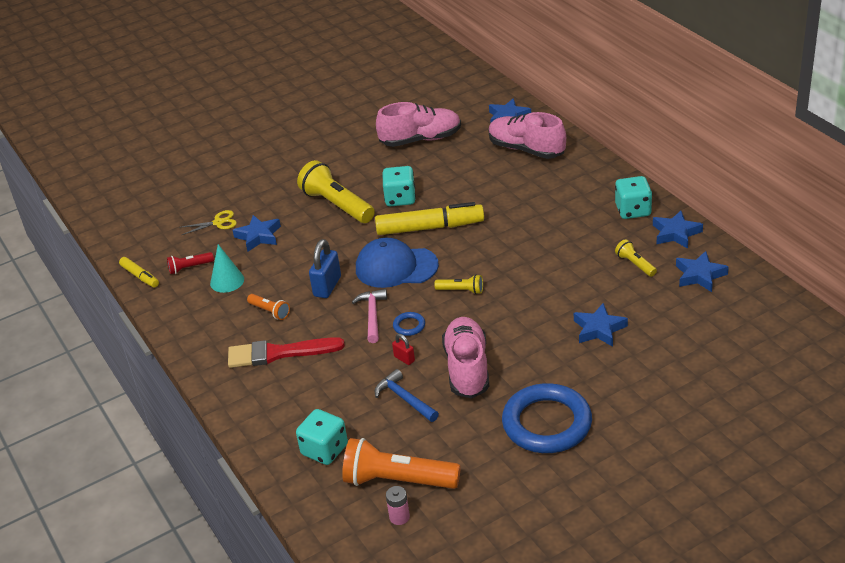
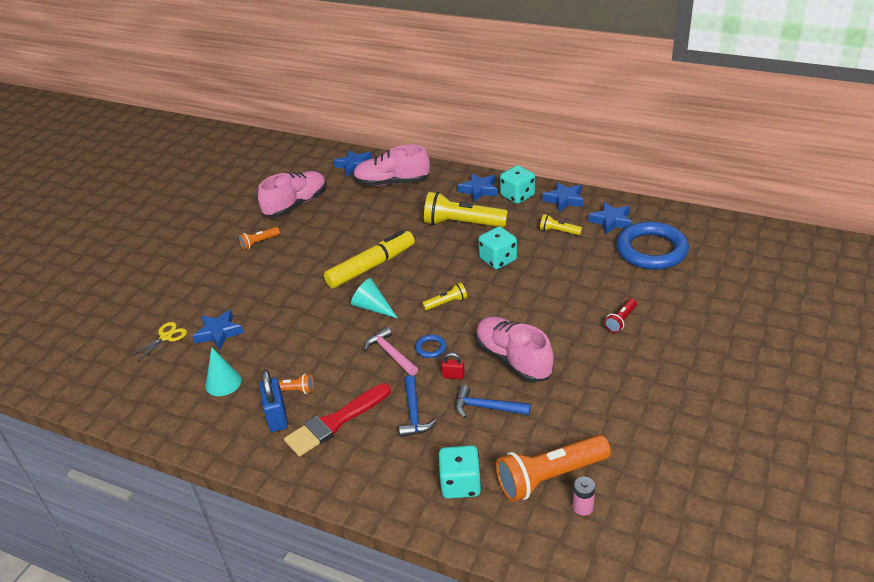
camera: 35 degrees left, 0 degrees up
(140, 276) = (125, 416): yellow marker -> none
(189, 268) = (173, 387): red flashlight -> red flashlight (621, 320)
(327, 286) = (326, 347): blue padlock -> blue padlock (277, 417)
(337, 205) = (270, 280): yellow flashlight -> yellow flashlight (462, 224)
(343, 375) = (414, 413): none -> blue hammer
(358, 165) = (259, 242): none -> orange flashlight
(396, 267) = (372, 307): blue cap -> turquoise cone
(400, 198) = (323, 254): turquoise dice -> turquoise dice (498, 260)
(547, 423) = (618, 372): blue ring -> blue ring (651, 250)
(599, 329) = (582, 287): blue star -> blue star (479, 190)

